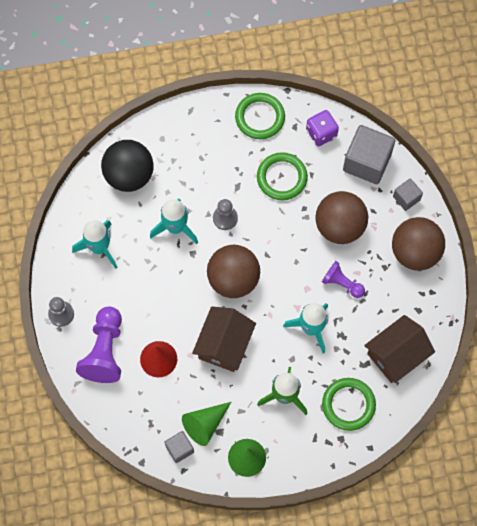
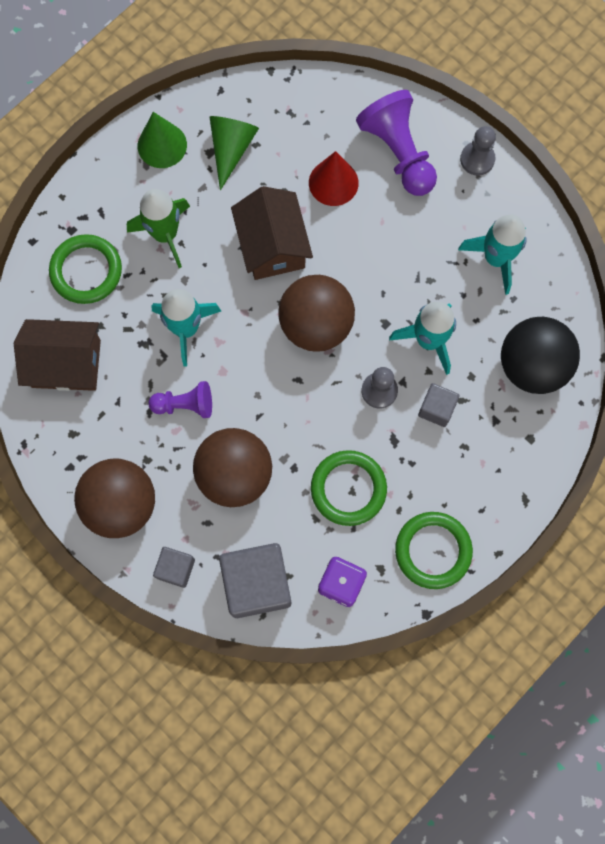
camera: 145 degrees right, 5 degrees up
(179, 449) = (240, 108): grey cube -> grey cube (436, 409)
(396, 354) = (66, 363): brown house -> brown house turned 75 degrees clockwise

